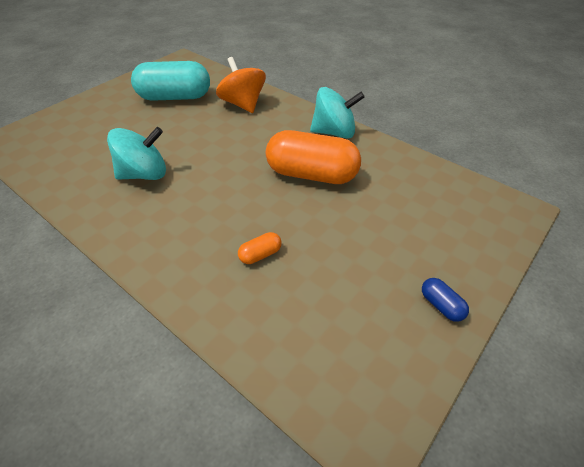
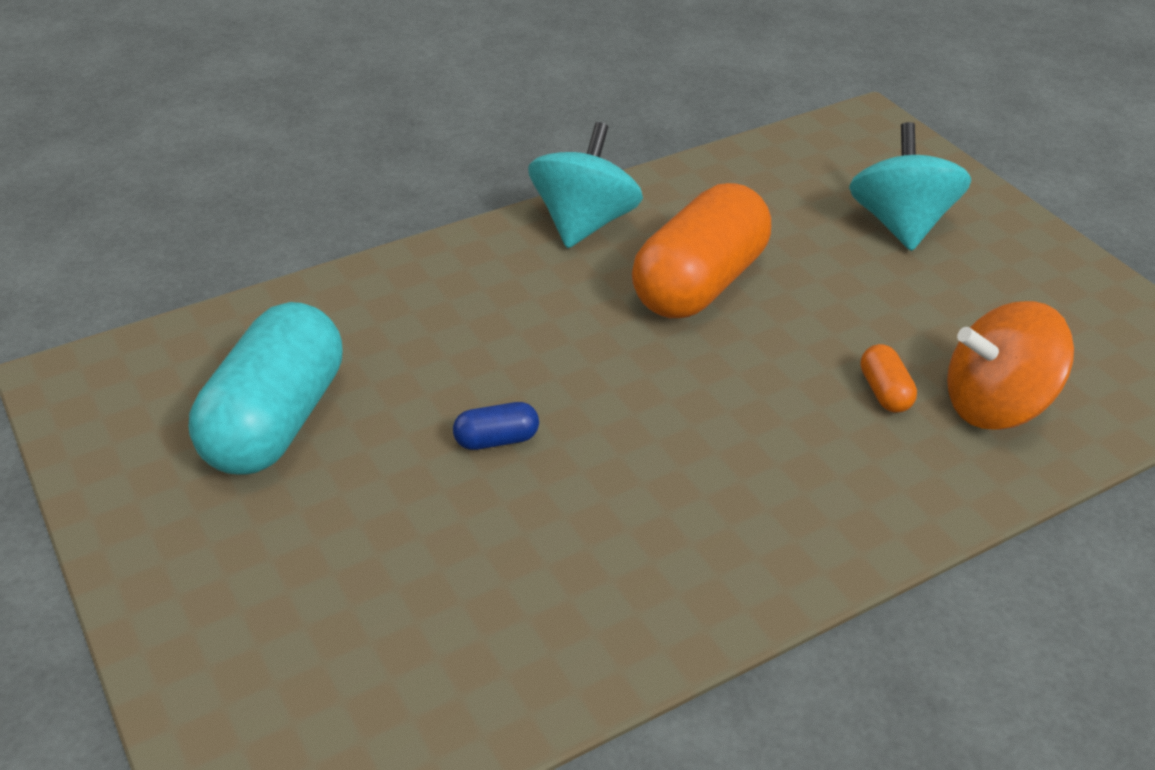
camera: 70 degrees left, 5 degrees down
(144, 174) = (584, 515): turquoise spinning top -> turquoise spinning top (900, 224)
(243, 104) = (394, 315): orange spinning top -> orange spinning top (995, 405)
(441, 305) = (1026, 248): blue capsule -> blue capsule (496, 440)

